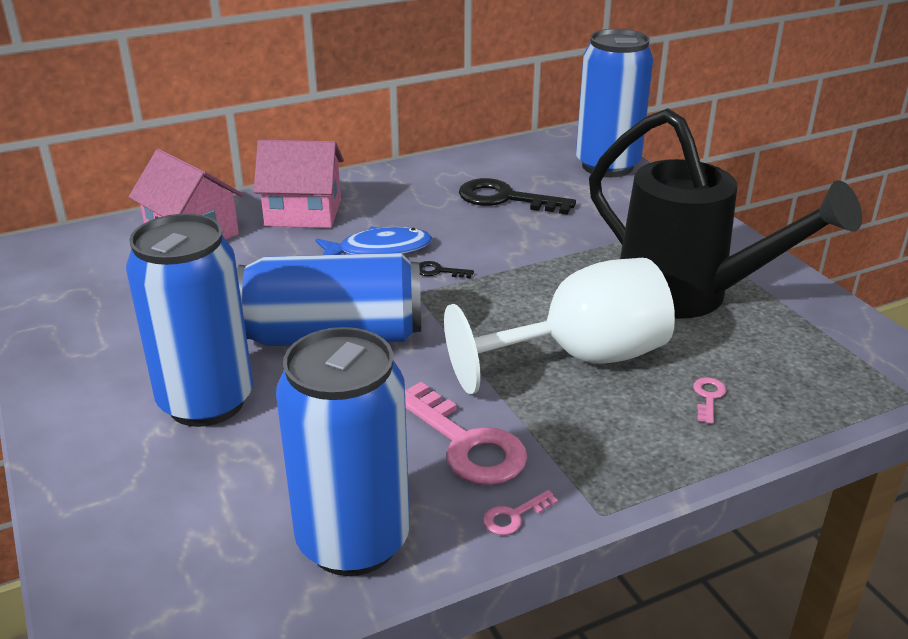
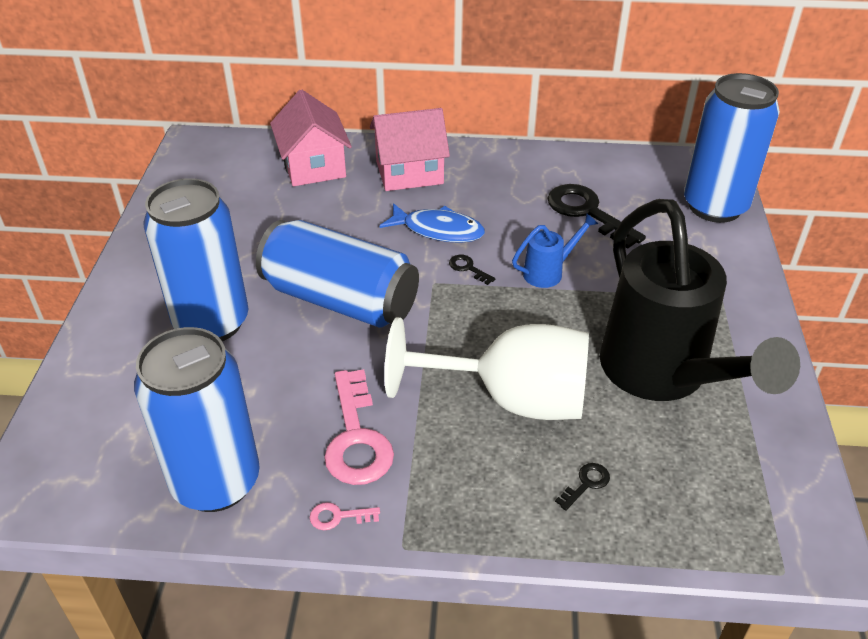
camera: 30 degrees right, 10 degrees up
(303, 213) = (409, 172): pink house -> pink house turned 45 degrees counterclockwise
(516, 252) = (549, 272): none -> blue watering can
(708, 397) = (586, 484): pink key -> black key

